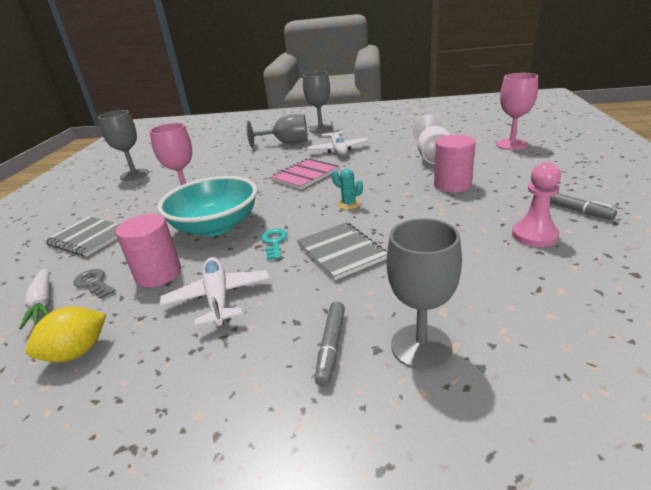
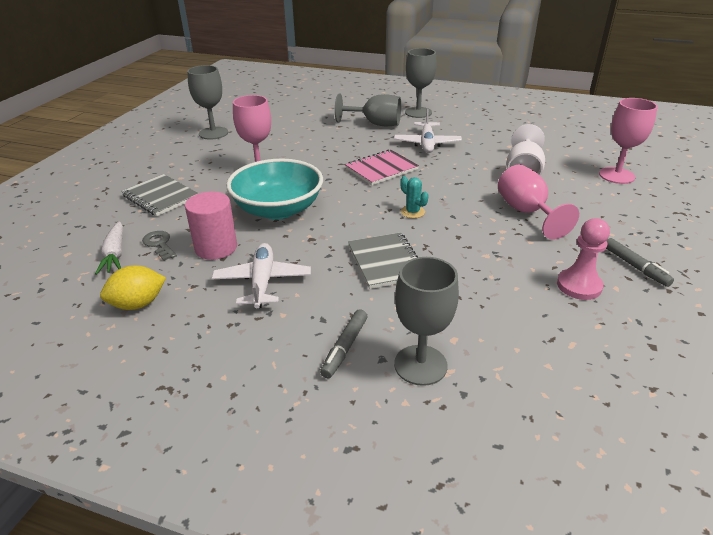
camera: 10 degrees right, 5 degrees up
(274, 242) = (327, 238): turquoise key -> none
(452, 185) = (526, 212): pink cylinder -> pink goblet

